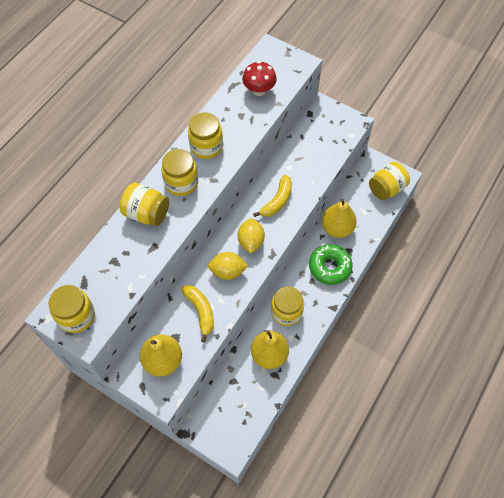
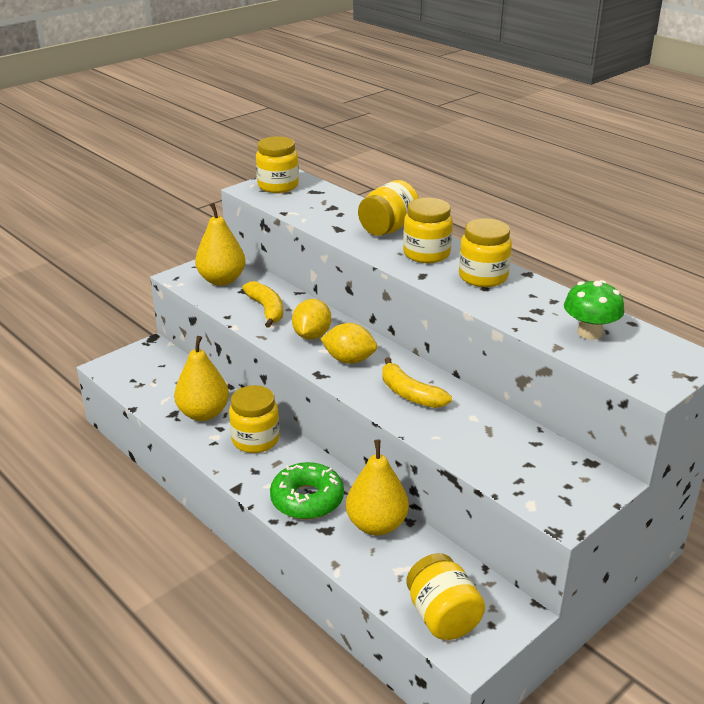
camera: 105 degrees right, 30 degrees down
(200, 311) = (266, 309): yellow banana -> yellow banana turned 105 degrees counterclockwise
(259, 90) = (589, 333): red mushroom -> green mushroom

